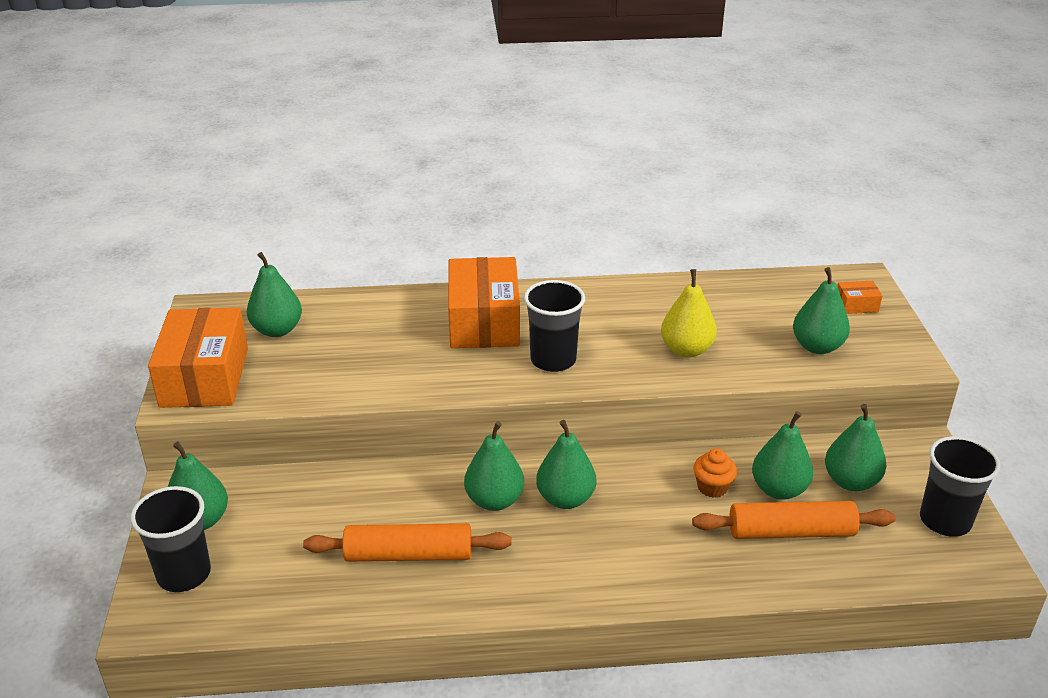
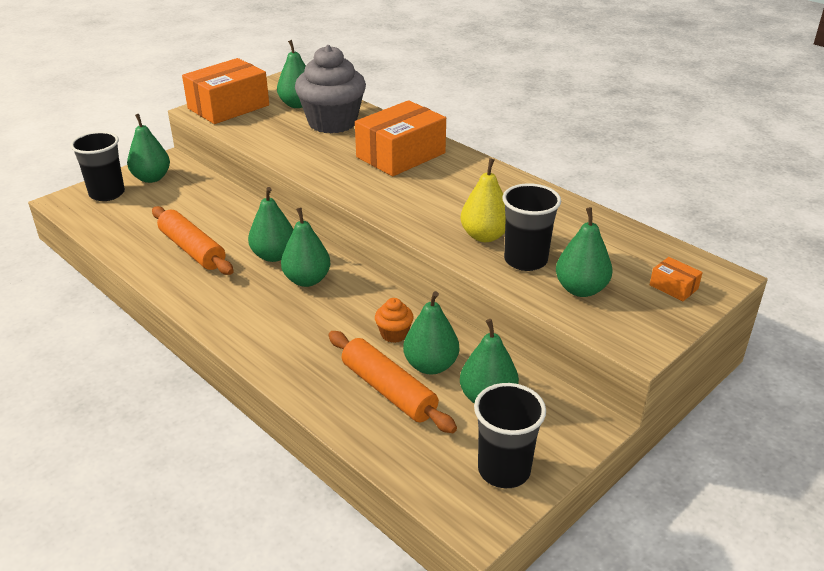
camera: 50 degrees right, 0 degrees up
(355, 328) = (332, 123): none -> grey cupcake
(553, 360) = (395, 193): black cup -> black cup (525, 260)

